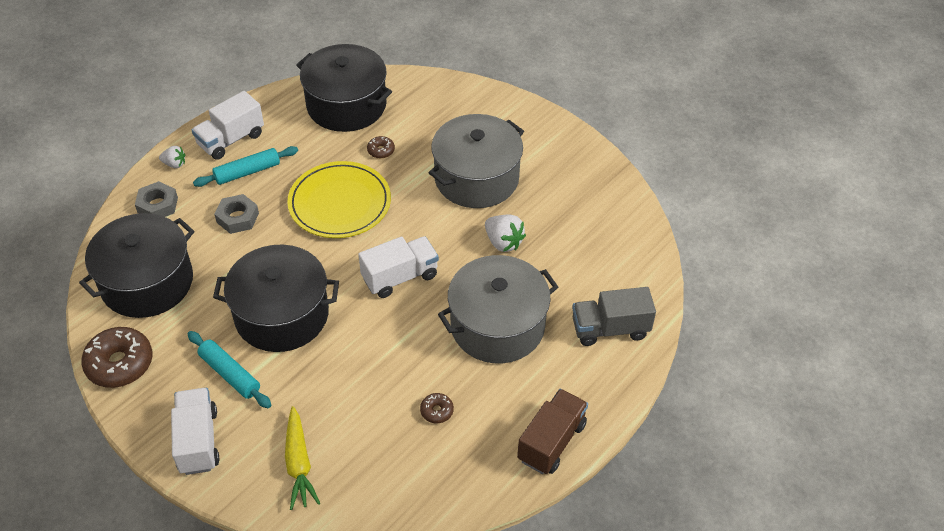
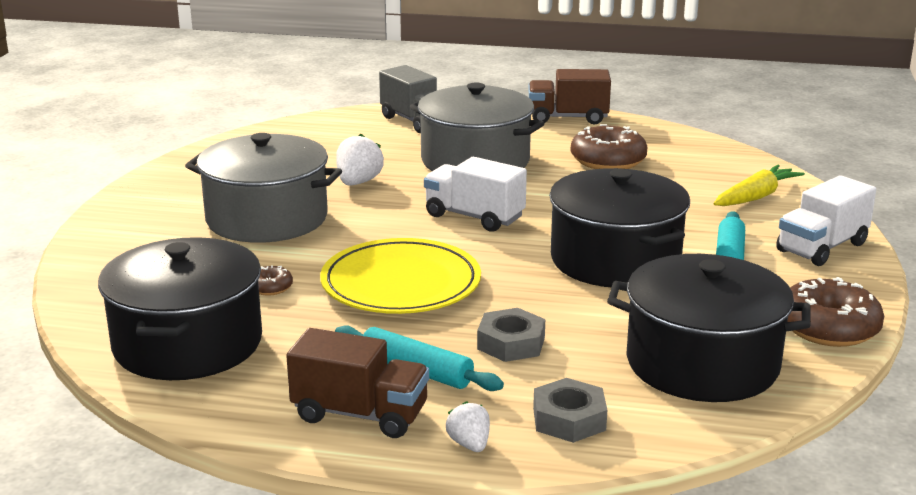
camera: 120 degrees left, 25 degrees down
(231, 140) = (360, 414): white truck -> brown truck
(437, 411) = (608, 161): brown donut -> brown donut, size x2.10

